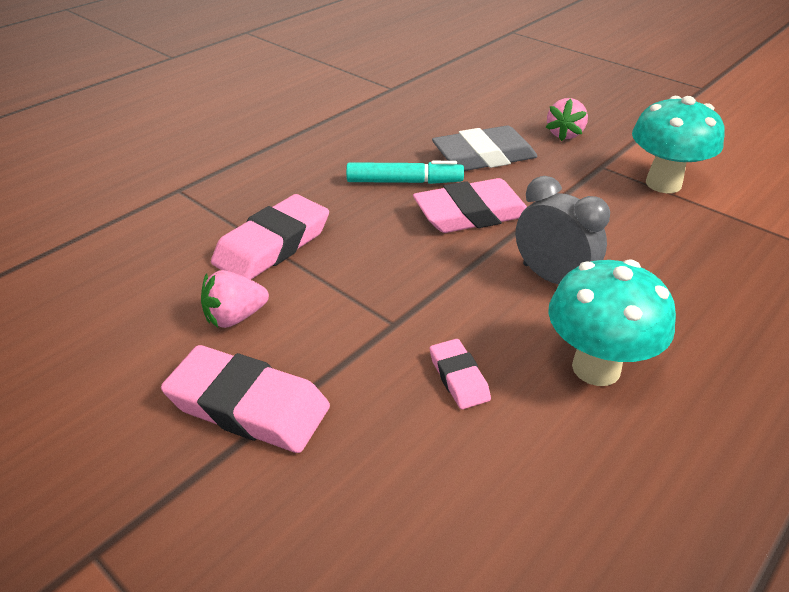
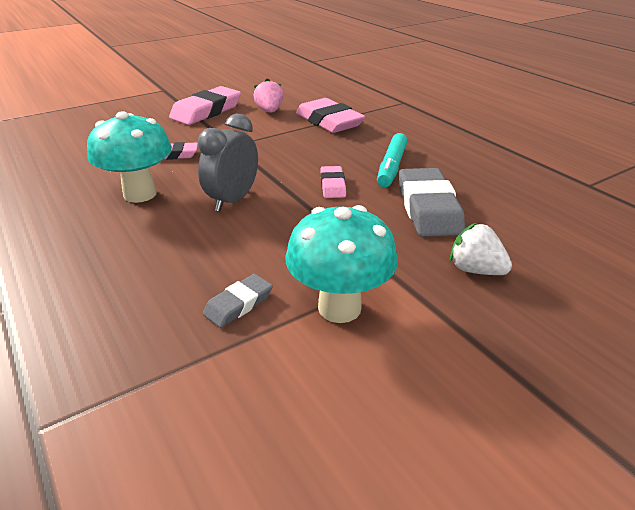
camera: 105 degrees right, 5 degrees down
(471, 214) = (332, 185): pink eraser -> pink eraser, size x0.53
(552, 278) = (233, 200): grey clock -> grey clock turned 150 degrees clockwise
(564, 134) = (475, 270): pink strawberry -> white strawberry
(707, 230) = (238, 304): none -> grey eraser

